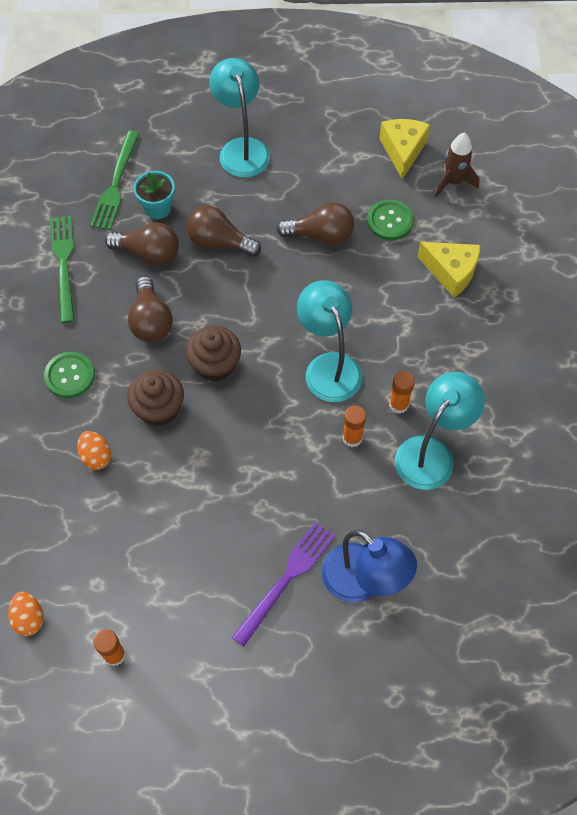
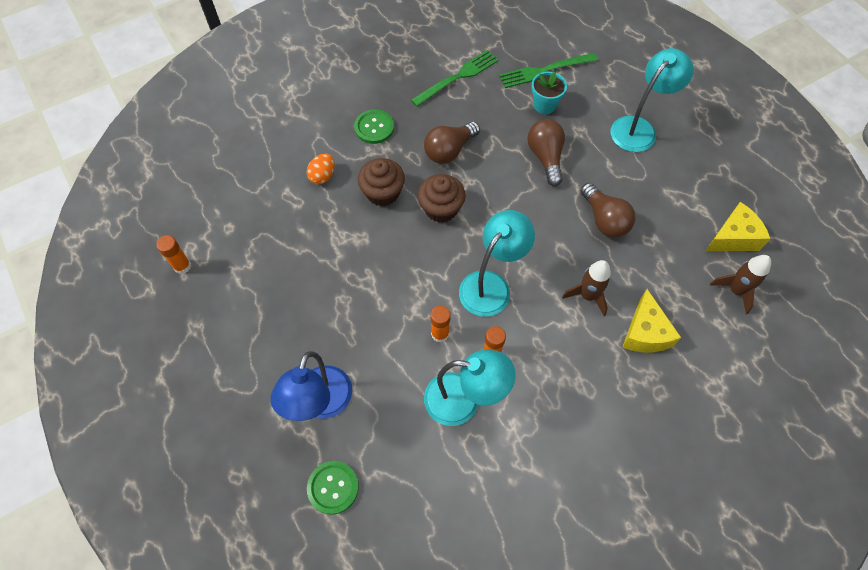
camera: 60 degrees right, 0 degrees up
(29, 618) = (184, 202): orange egg -> none
(148, 253) = (503, 120): brown light bulb -> none
(286, 579) = (295, 347): purple fork -> none
(389, 294) = (587, 296): none -> brown rocket
(390, 221) = (657, 262): green button -> green button (333, 487)

